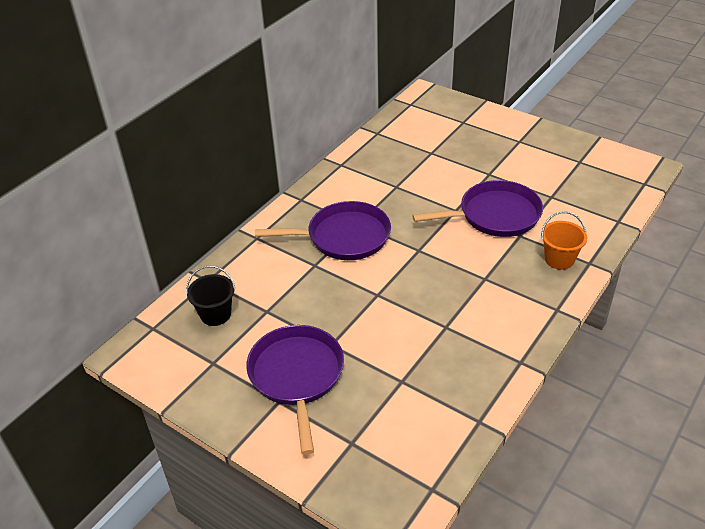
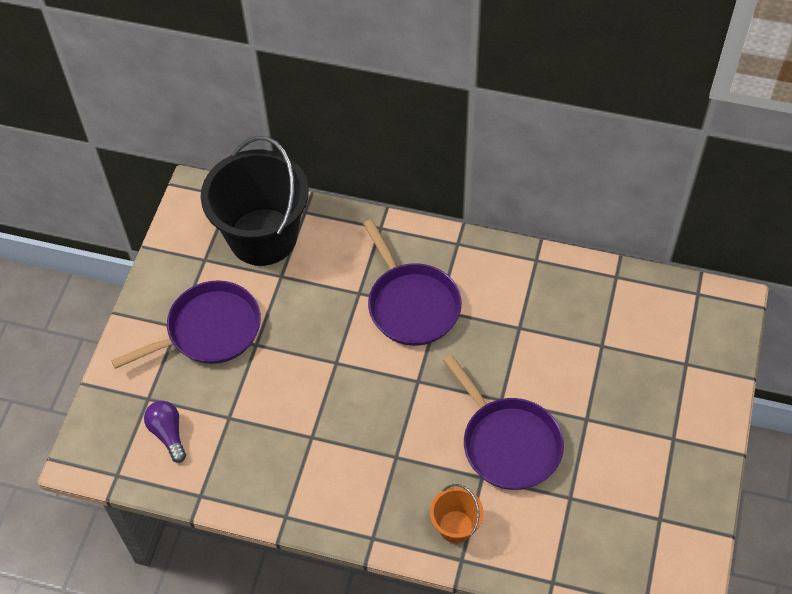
camera: 70 degrees right, 15 degrees up
(215, 314) = (263, 237): black bucket -> black bucket, size x2.25
(400, 433) = (168, 434): none -> purple light bulb

